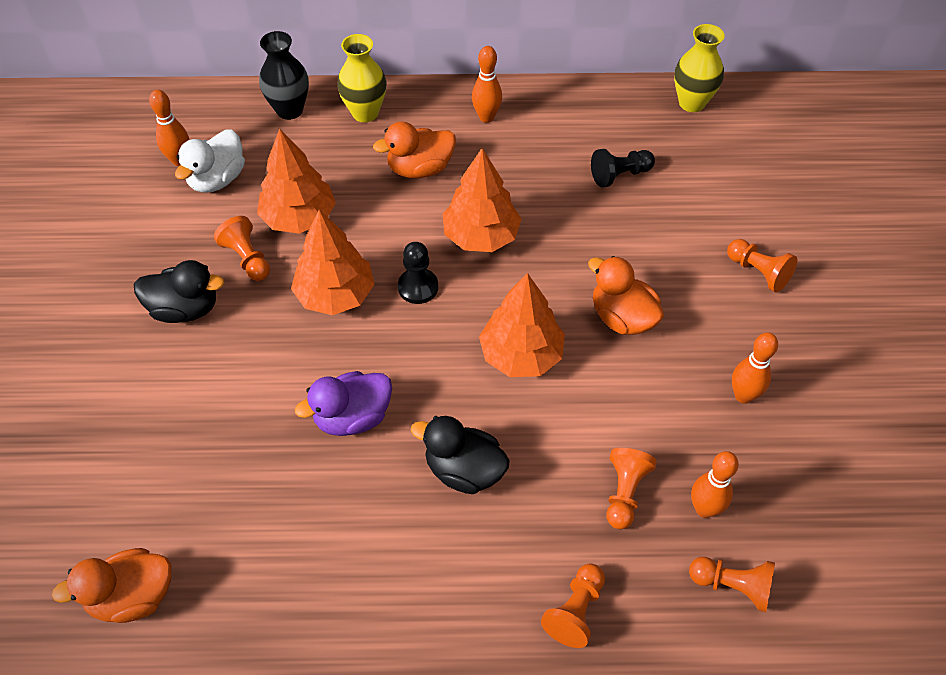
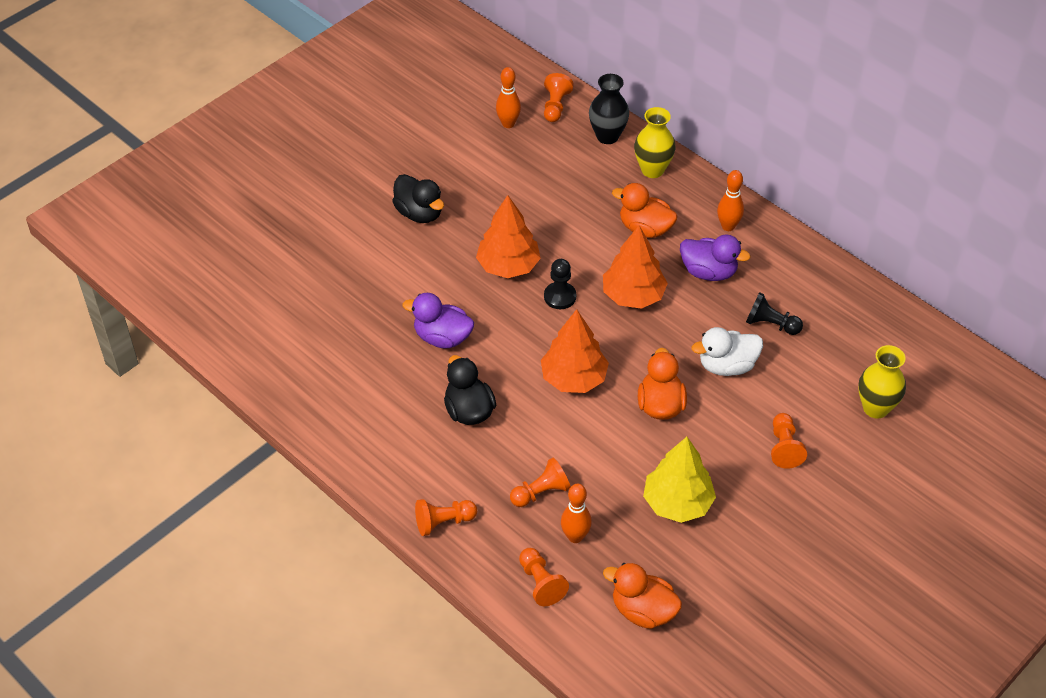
camera: 45 degrees right, 5 degrees down
(132, 597) = (246, 337): orange duck -> orange duck (643, 611)
(217, 179) = (517, 150): white duck -> white duck (727, 366)
(247, 258) = (483, 209): orange pawn -> orange pawn (555, 106)
(299, 217) = (538, 207): orange tree -> none
(518, 167) = (709, 272): none -> purple duck
(692, 103) = (886, 315): yellow vase -> yellow vase (875, 408)
(743, 395) = (677, 503): orange bowling pin -> yellow tree

